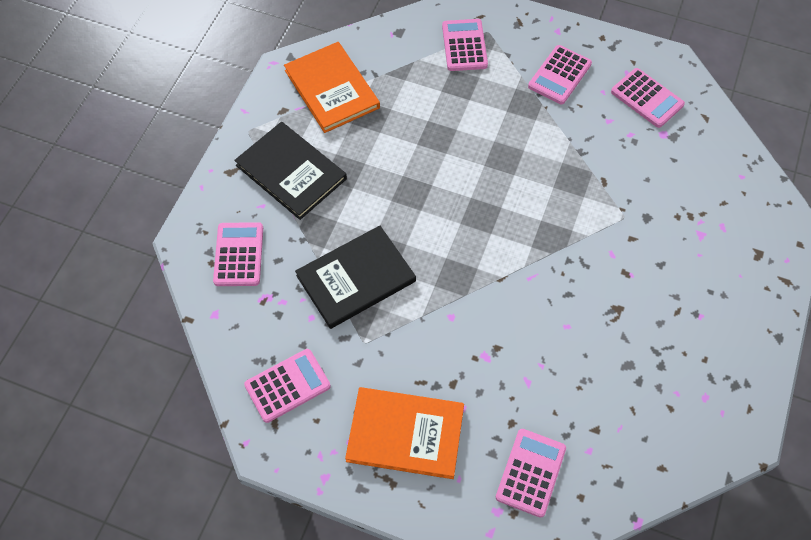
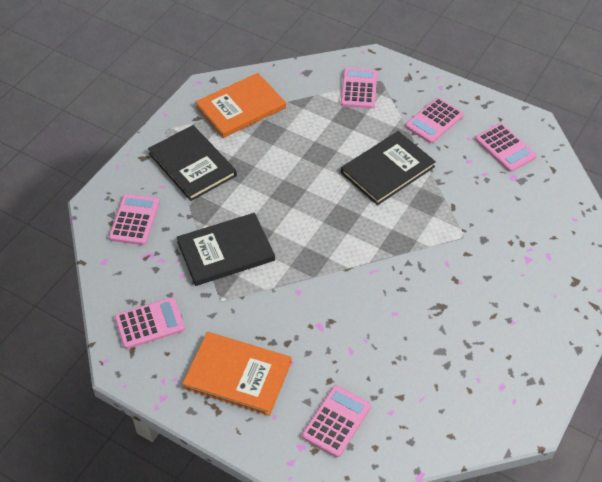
camera: 10 degrees right, 10 degrees down
(332, 89) = (241, 107): orange book -> orange book turned 75 degrees clockwise
(520, 145) = (387, 170): none -> black book

